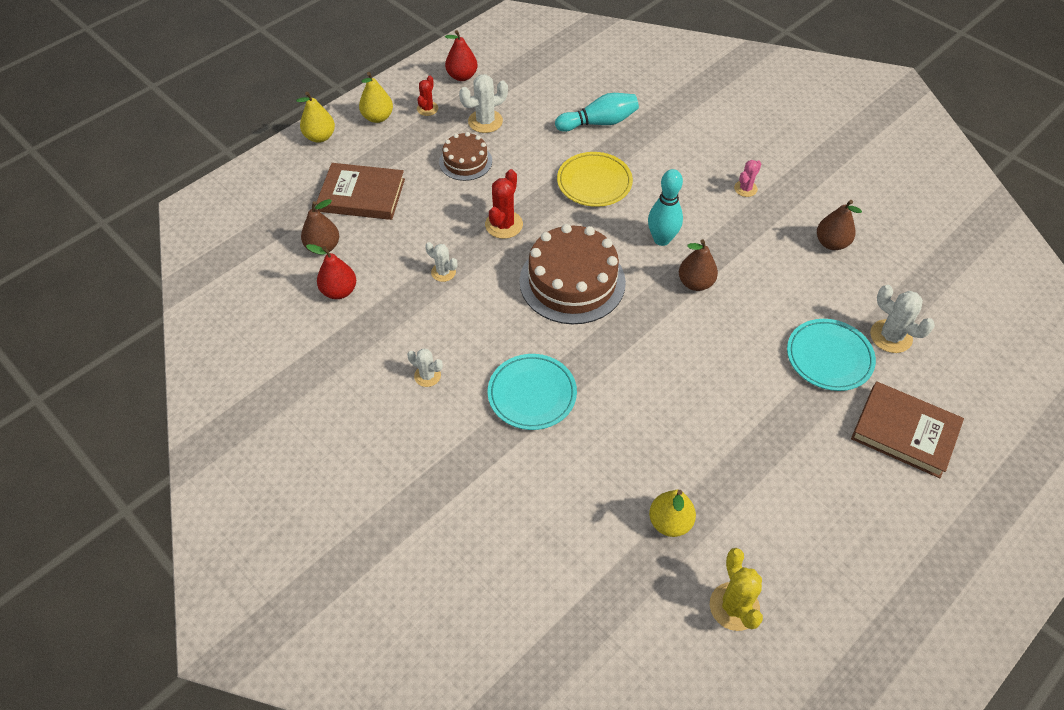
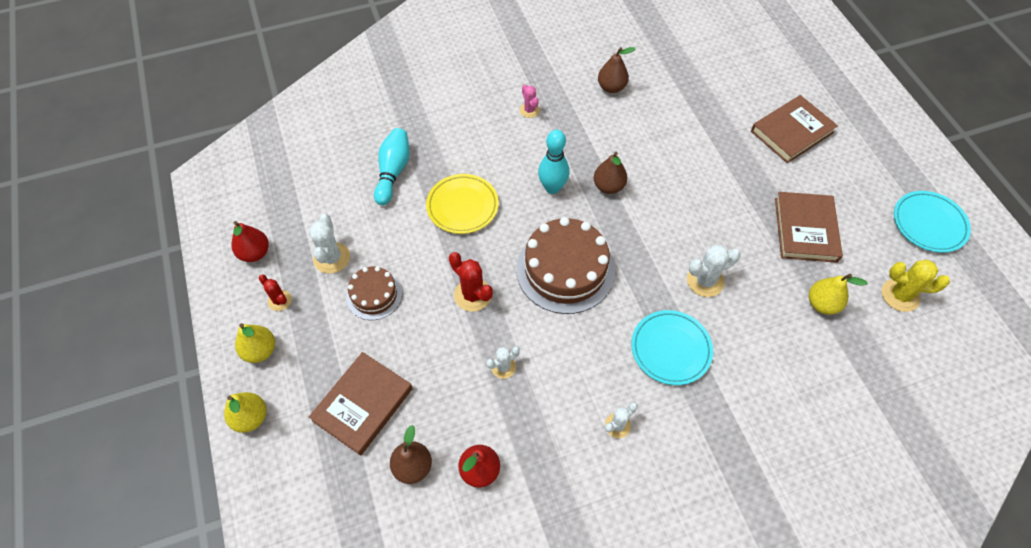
camera: 65 degrees left, 5 degrees up
(764, 481) = (805, 229): none -> brown book
(829, 357) = (714, 140): turquoise plate -> turquoise plate (929, 224)
(891, 336) = (710, 98): white cactus -> white cactus (705, 281)

